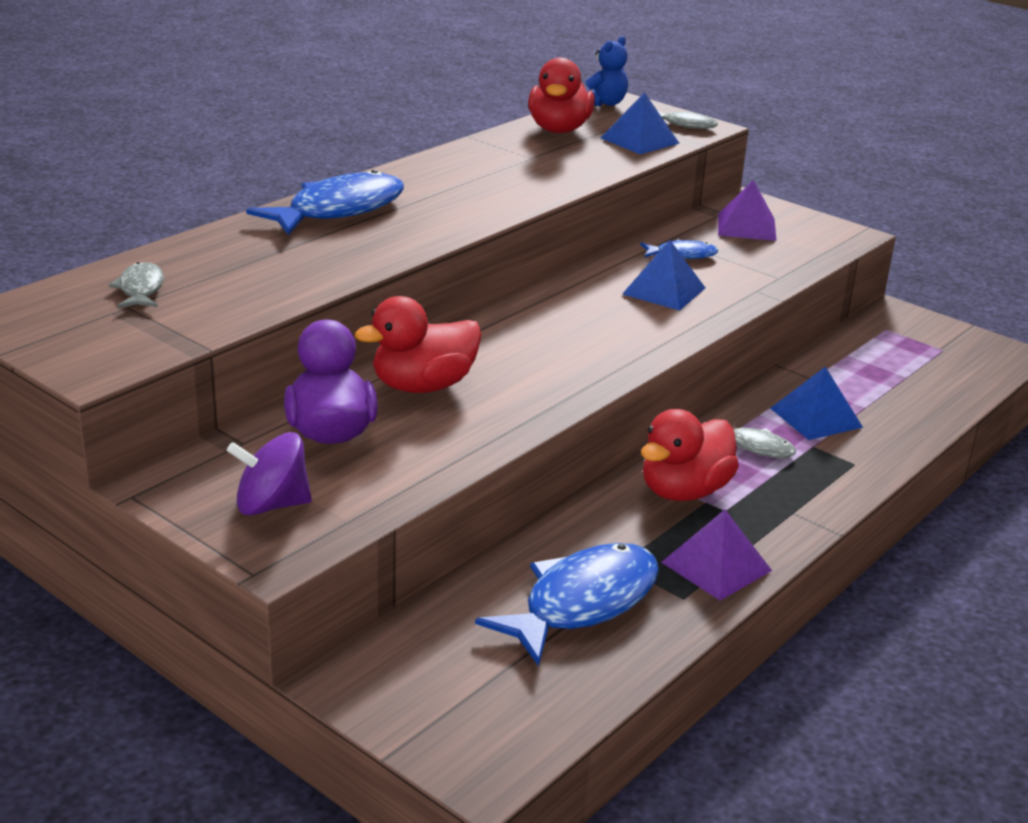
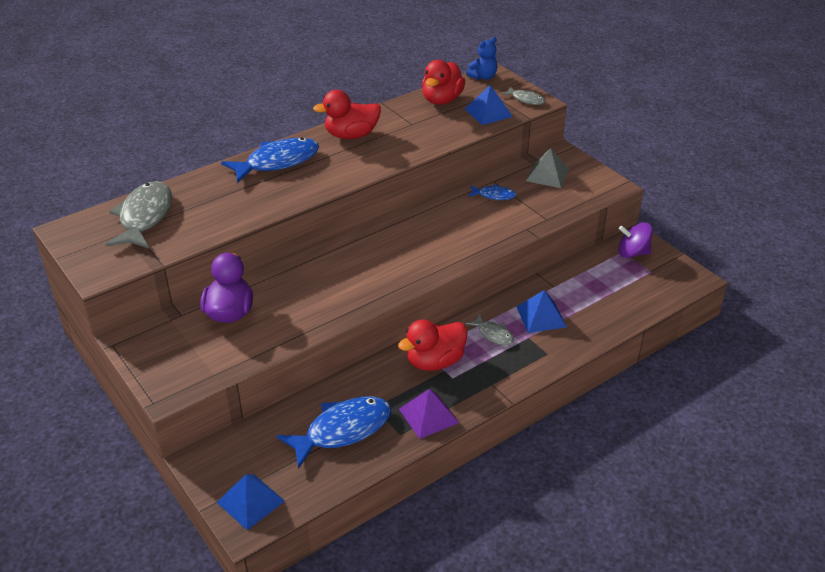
camera: 15 degrees right, 10 degrees up
(141, 289) = (144, 217): grey fish -> grey fish, size x1.99
(271, 505) = (179, 359): purple spinning top -> purple spinning top (632, 253)
(423, 386) = (293, 285): red duck -> red duck (351, 135)
(664, 291) = (468, 224): blue pyramid -> blue pyramid (250, 501)
(746, 227) = (547, 175): purple pyramid -> grey pyramid

